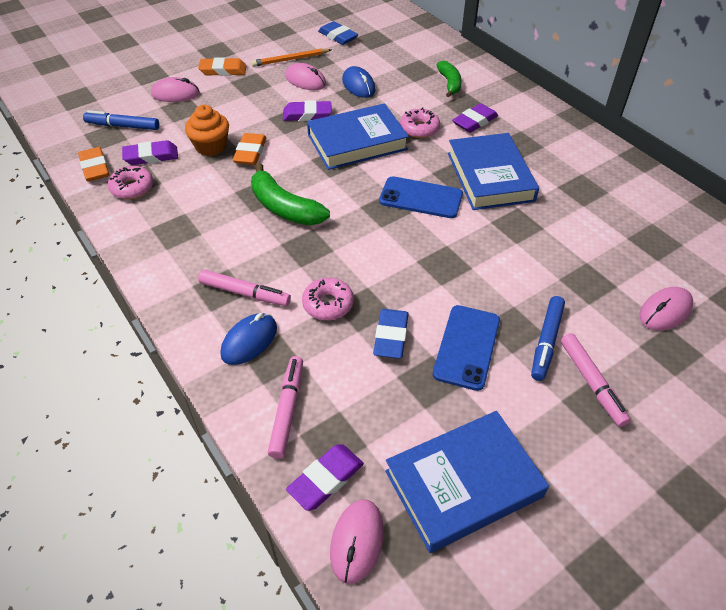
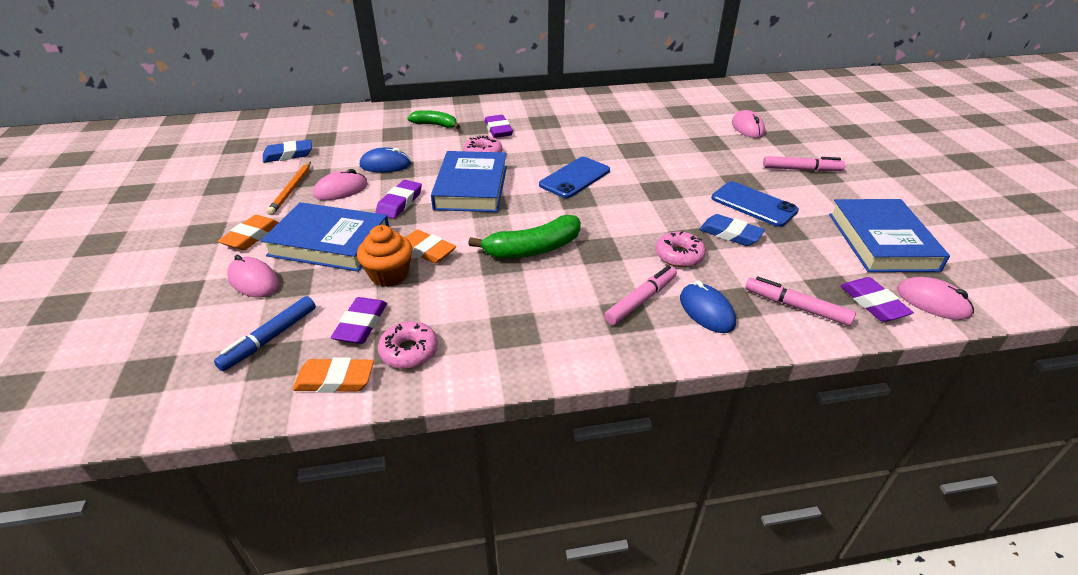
camera: 65 degrees left, 10 degrees down
(175, 94) = (254, 281): pink mouse -> pink mouse turned 75 degrees counterclockwise
(490, 176) = (573, 143): blue book -> blue book (330, 243)
(546, 342) = (759, 173): blue marker -> none

